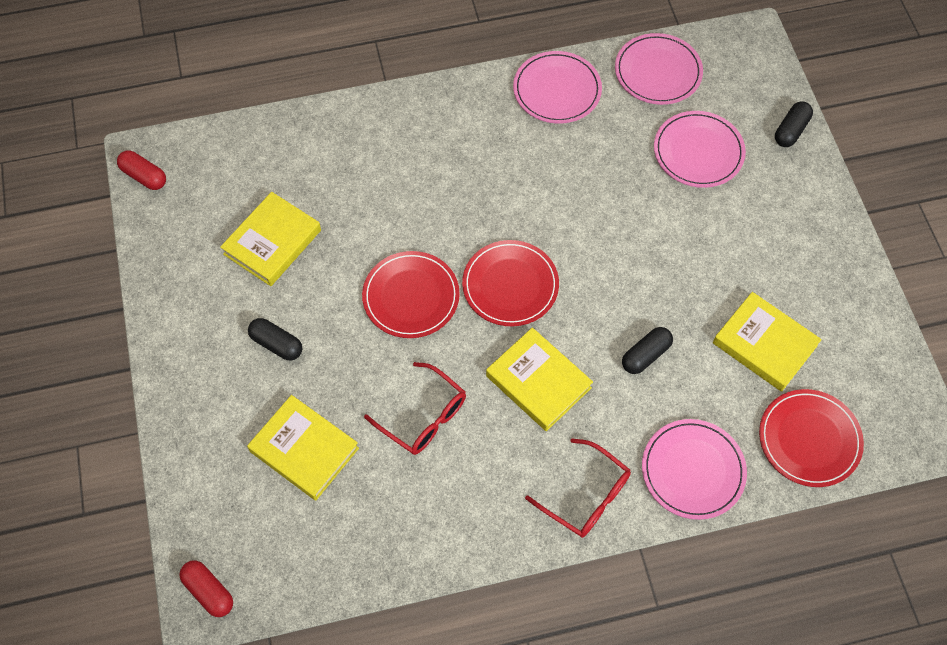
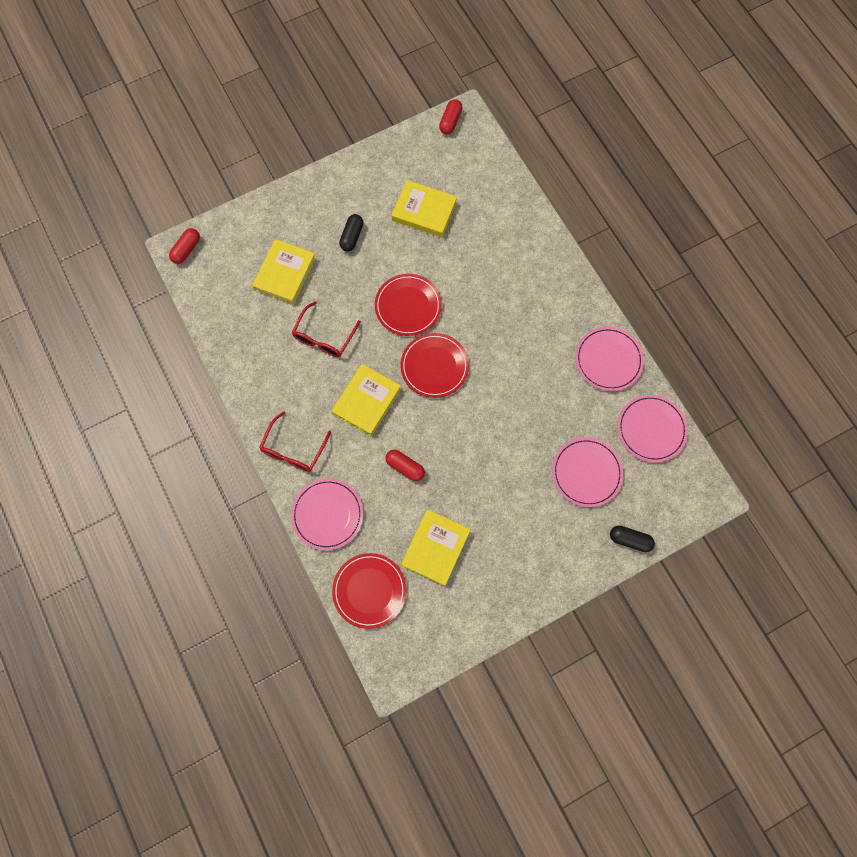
camera: 75 degrees right, 10 degrees up
(645, 355) = (405, 467): black capsule -> red capsule

